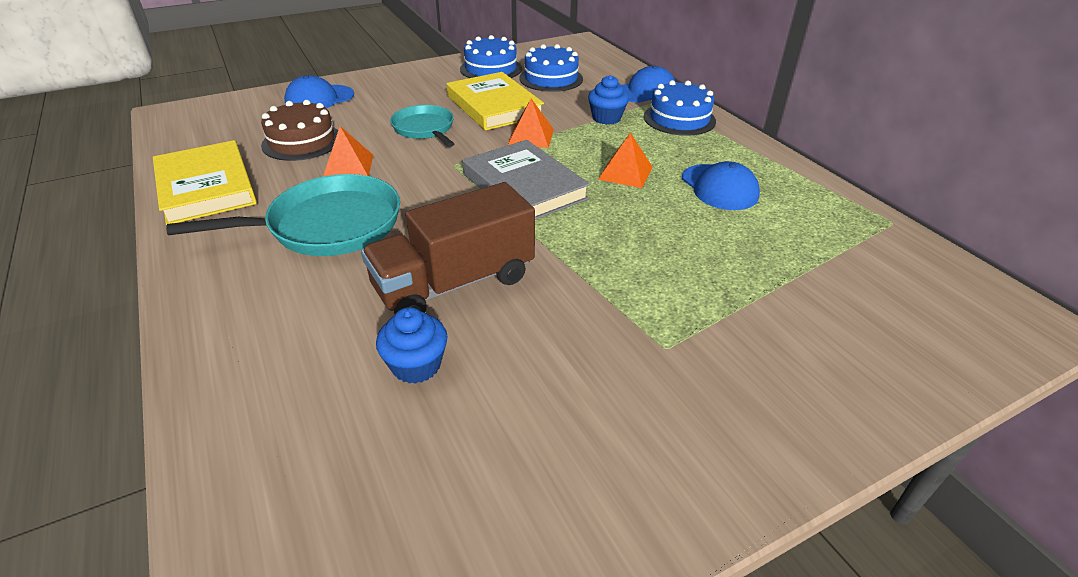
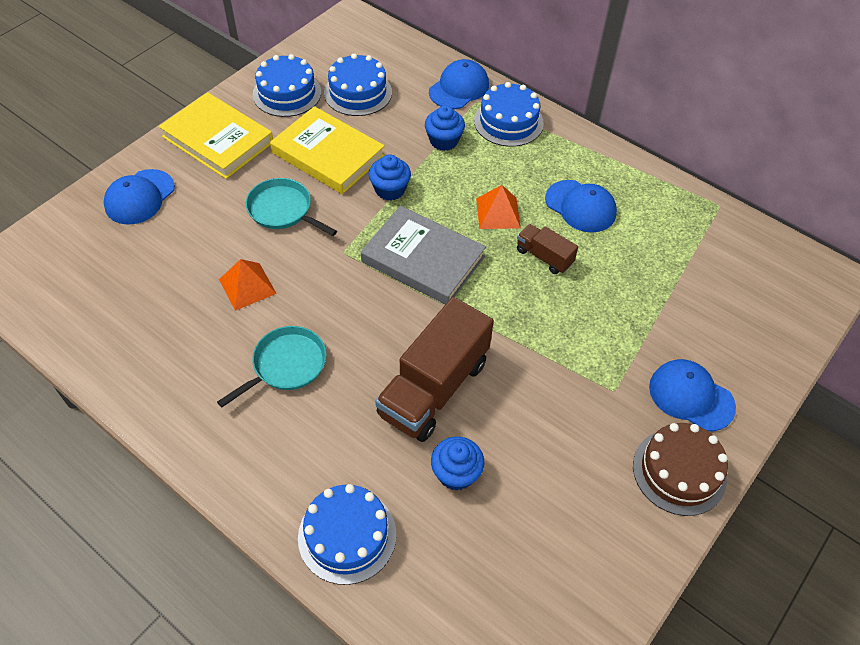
camera: 25 degrees left, 15 degrees up
(206, 187) = (132, 360): yellow book -> yellow book (218, 139)
(248, 381) = (347, 535): none -> blue cake
(302, 141) = (174, 267): brown cake -> brown cake (679, 471)
(328, 225) = (286, 365): turquoise pan -> turquoise pan, size x0.62
(531, 136) = (390, 190): orange pyramid -> blue cupcake
(653, 214) = (544, 257): none -> brown truck
(769, 385) = (691, 396): none -> blue cap

